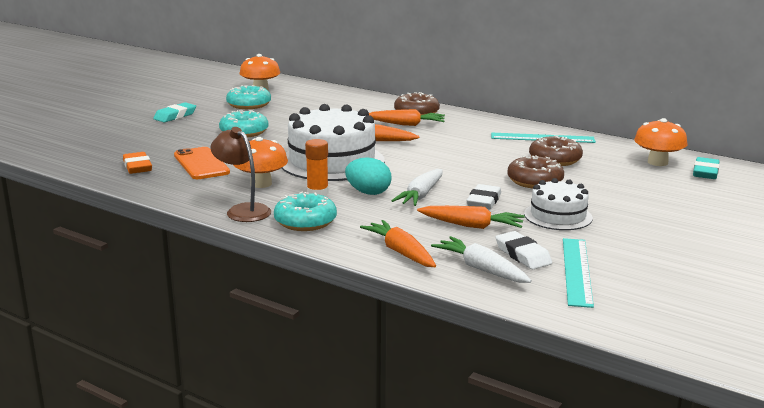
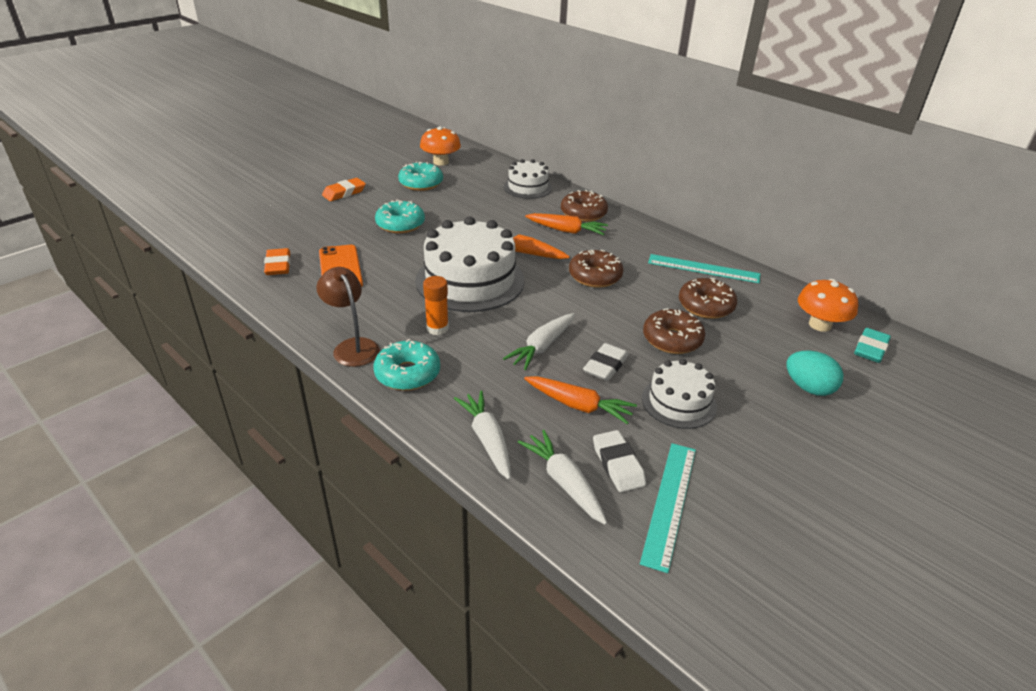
camera: 10 degrees right, 15 degrees up
(175, 116) = (344, 193): turquoise eraser -> orange eraser
(261, 184) = (386, 307): orange mushroom -> none
(355, 100) = (527, 187): none -> white cake
(368, 192) = (489, 335): turquoise egg -> turquoise egg (808, 388)
(401, 252) = (487, 440): orange carrot -> white carrot
(447, 150) = (595, 276): none -> brown donut

